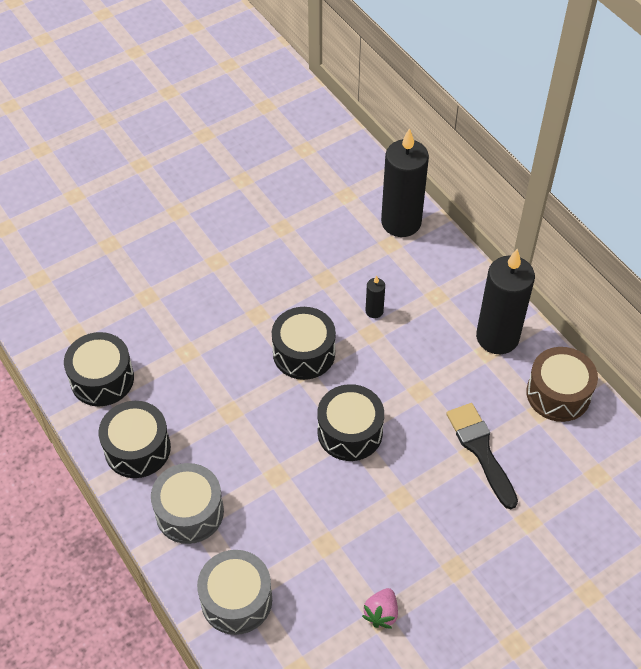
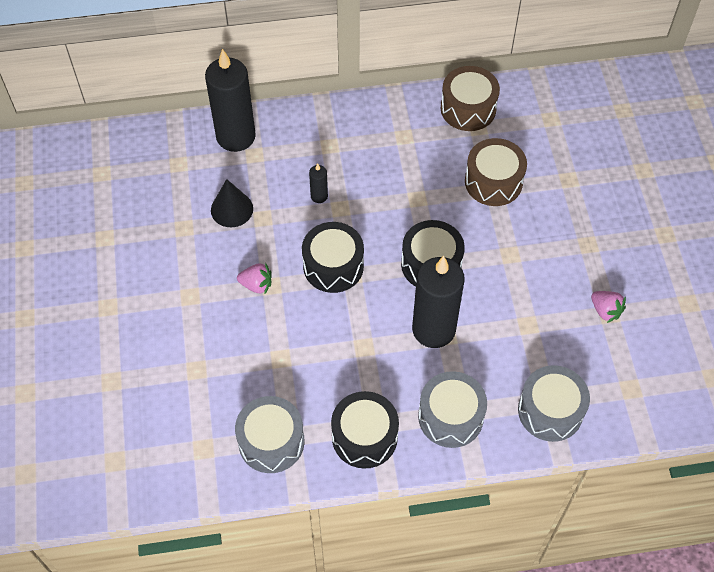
camera: 65 degrees left, 5 degrees up
(102, 379) = (271, 441): black drum -> grey drum
(252, 303) = (256, 285): none -> pink strawberry
(321, 252) = (232, 209): none -> black cone
(480, 450) = (493, 182): black brush -> brown drum
(497, 337) = (394, 123): black candle -> black candle (433, 329)

